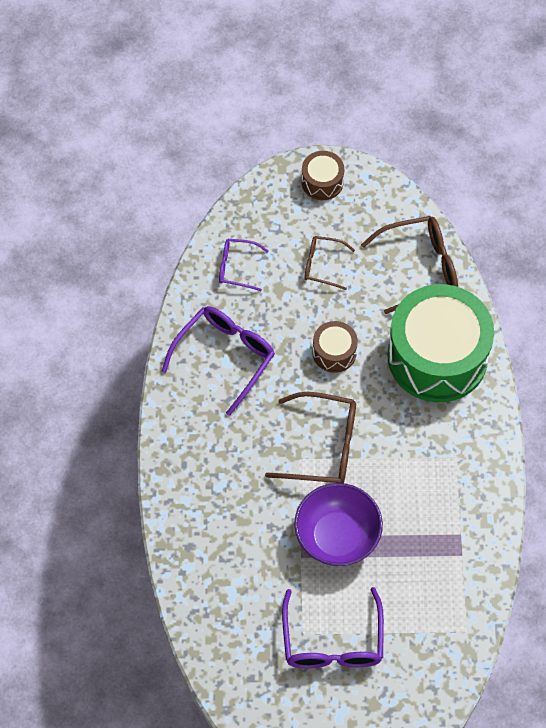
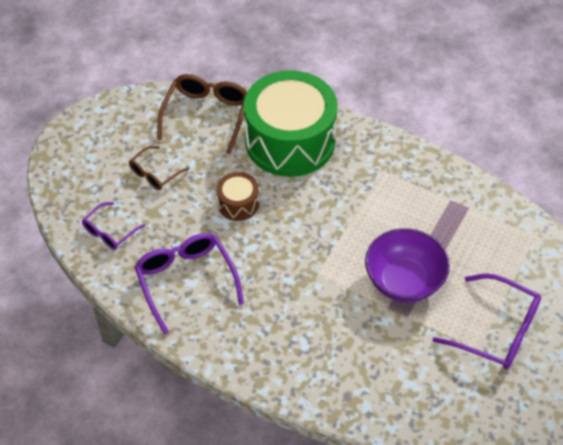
camera: 60 degrees left, 10 degrees down
(322, 182) = (81, 138): brown drum -> none
(323, 446) = (316, 252): brown glasses -> none

